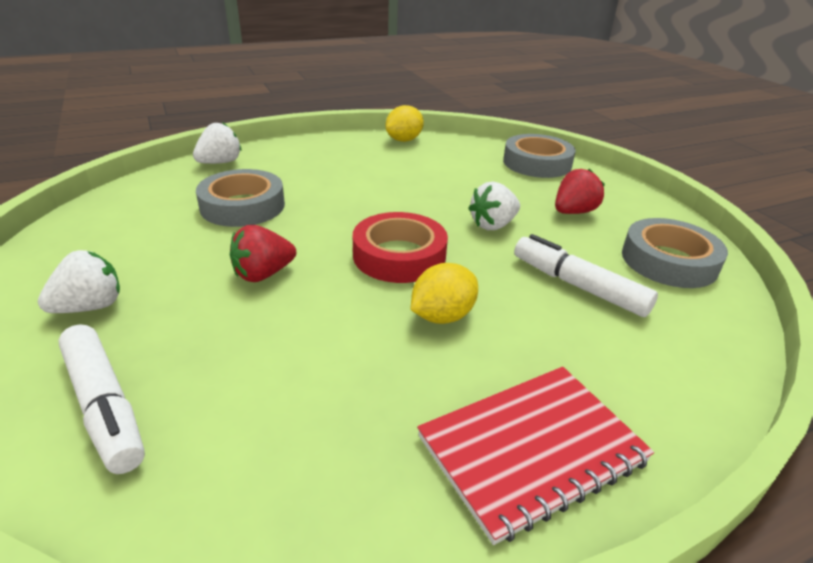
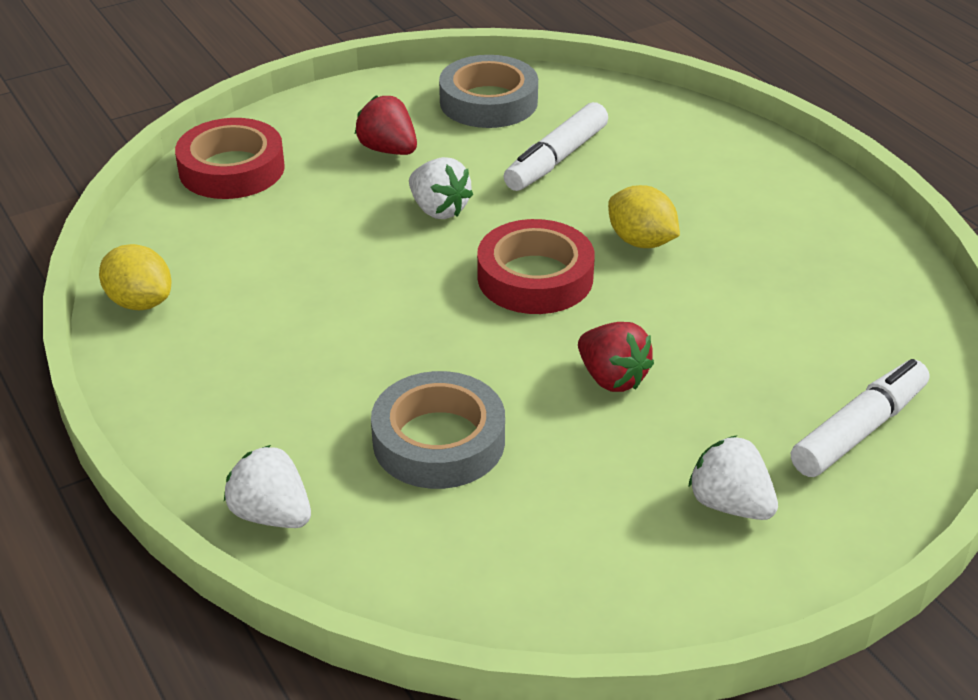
camera: 95 degrees left, 5 degrees up
(531, 449) = (785, 195): red notebook -> none
(537, 163) = (232, 169): grey tape -> red tape

